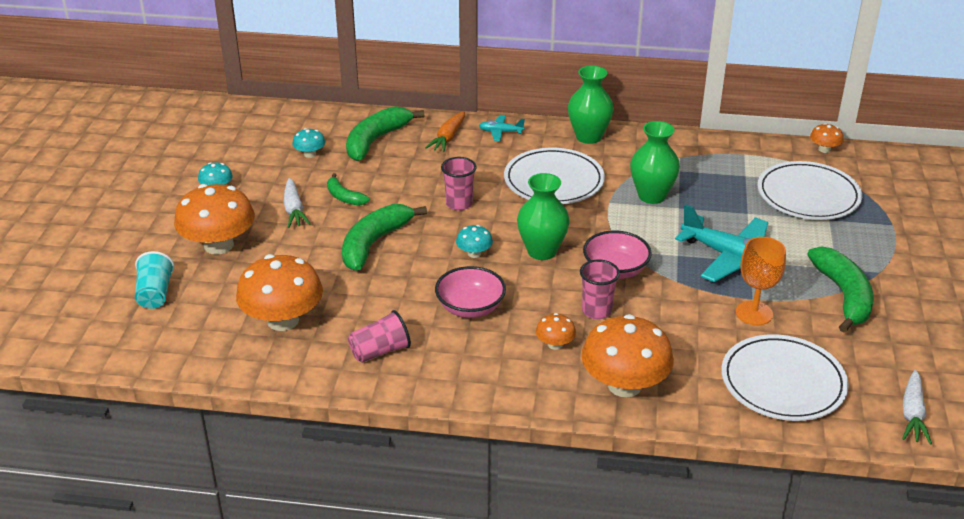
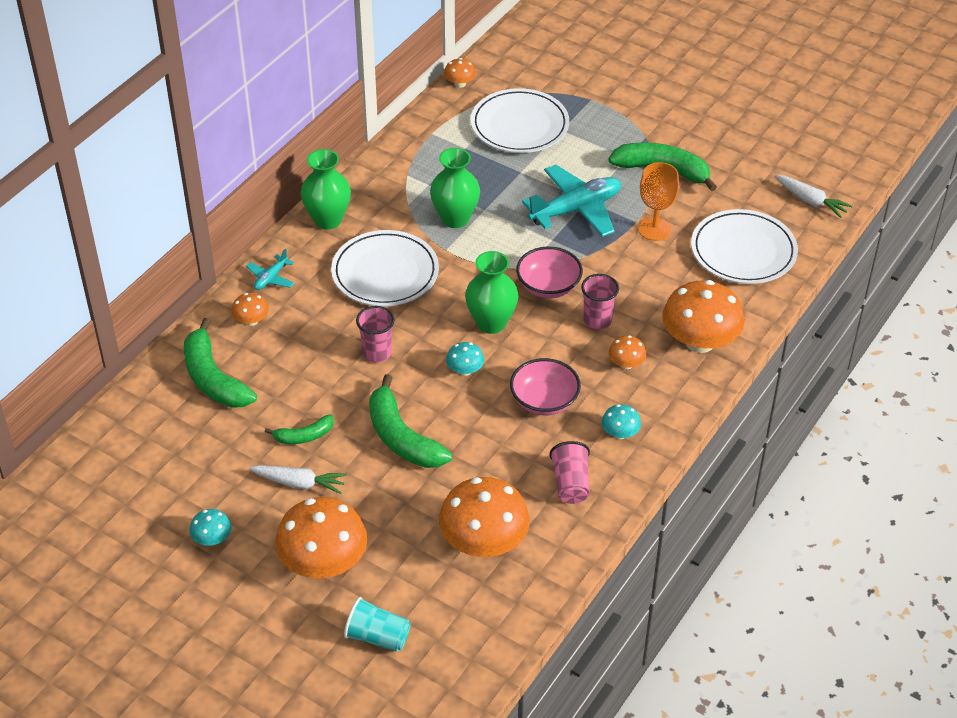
camera: 65 degrees left, 10 degrees up
(310, 154) = (199, 440): turquoise mushroom -> turquoise mushroom (620, 433)
(448, 138) = (251, 320): orange carrot -> orange mushroom

